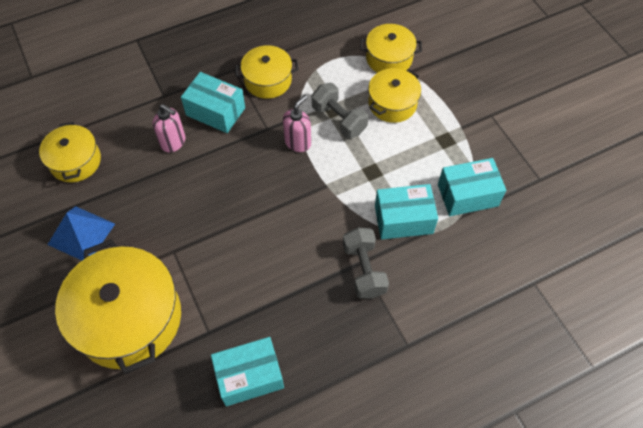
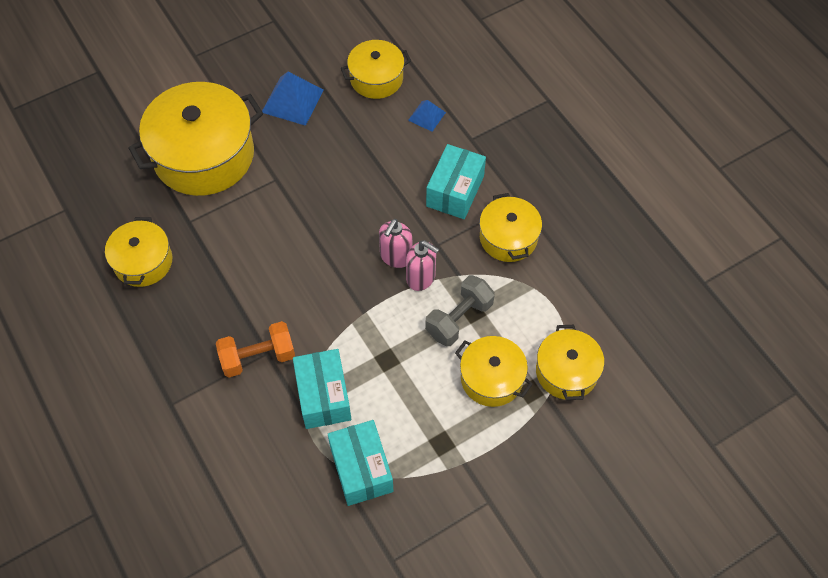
camera: 85 degrees right, 0 degrees up
(130, 125) = (427, 116): none -> blue pyramid
(173, 142) = (409, 158): pink soap dispenser -> pink soap dispenser (396, 257)
(249, 376) = (143, 262): turquoise box -> yellow pot
(364, 270) = (258, 357): grey dumbbell -> orange dumbbell

